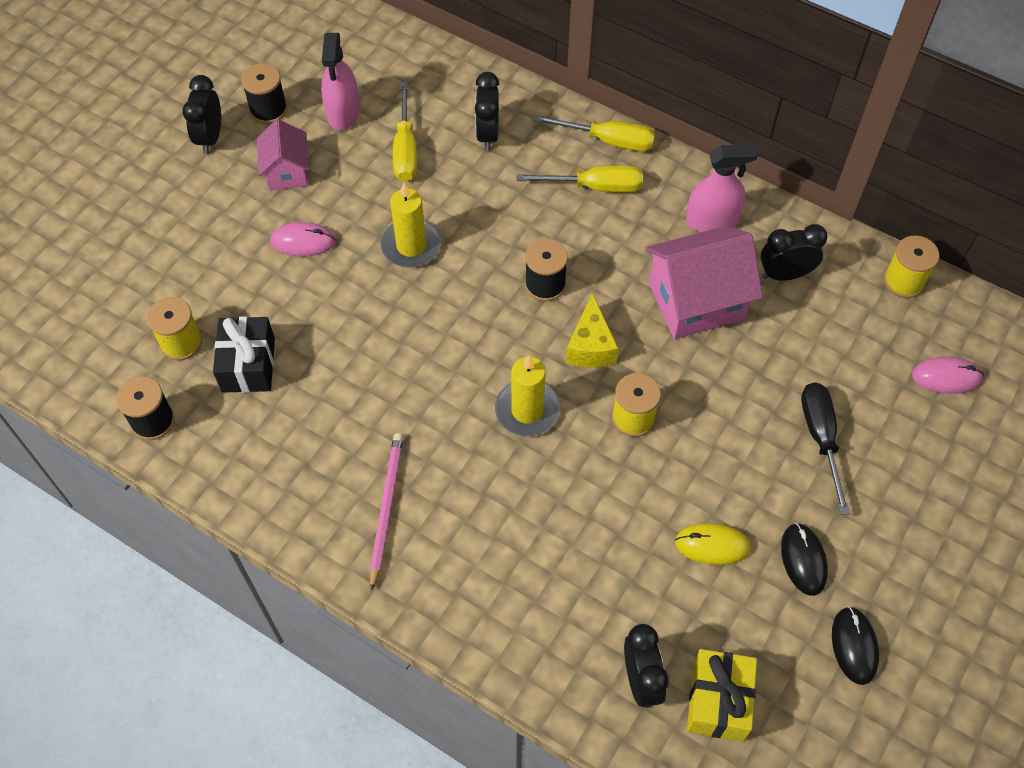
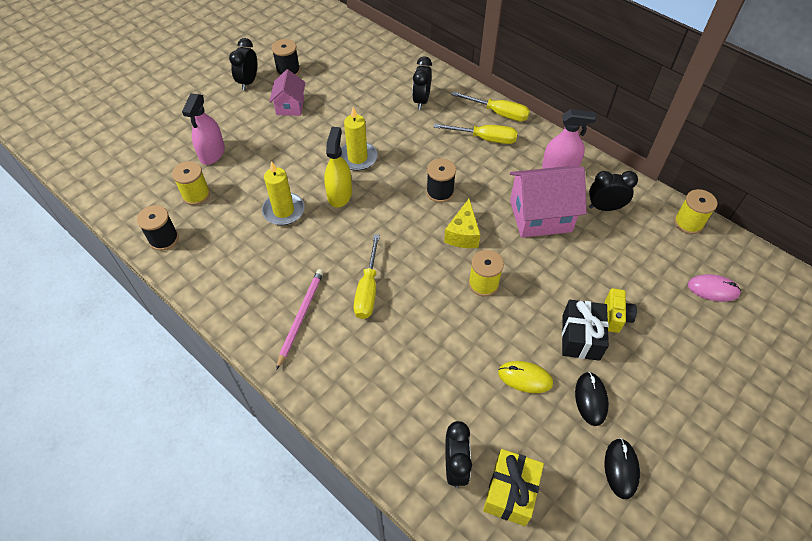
camera: 10 degrees right, 5 degrees down
(248, 365) = (234, 214): black gift -> black gift (580, 337)
(303, 241) = (289, 146): pink mouse -> none
(343, 112) = (333, 78): pink spray bottle -> pink spray bottle (212, 153)
(398, 310) = (339, 194): none -> yellow spray bottle
(405, 149) = (367, 102): yellow screwdriver -> yellow screwdriver (368, 290)
(527, 410) = (411, 268): yellow candle -> yellow candle (283, 210)
(820, 438) = (615, 317): black screwdriver -> yellow camera

